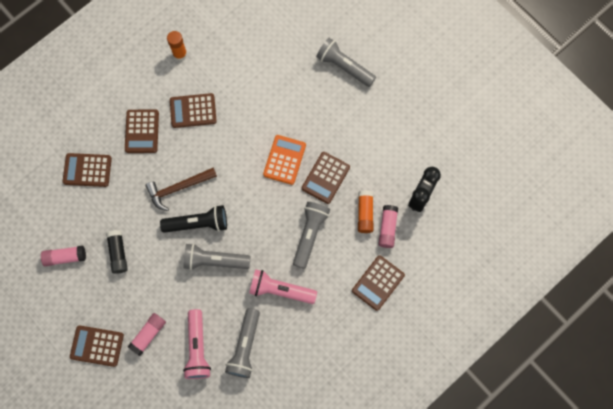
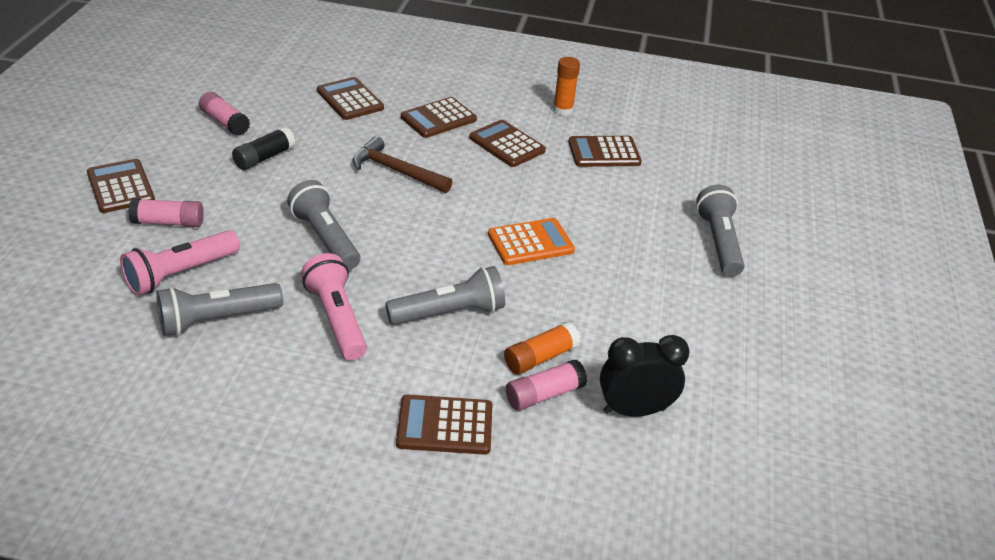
camera: 50 degrees right, 35 degrees down
(198, 223) = (364, 204): black flashlight -> none
(325, 178) = (549, 292): brown calculator -> brown calculator (604, 152)

